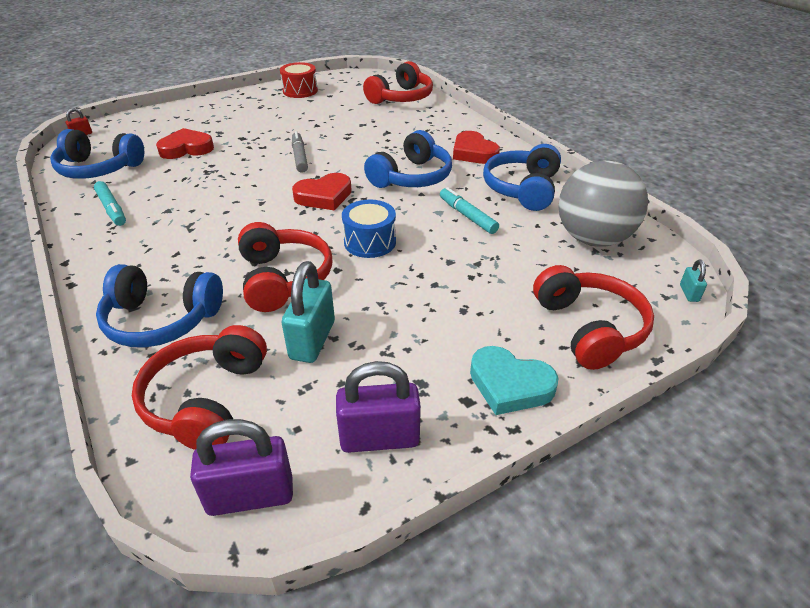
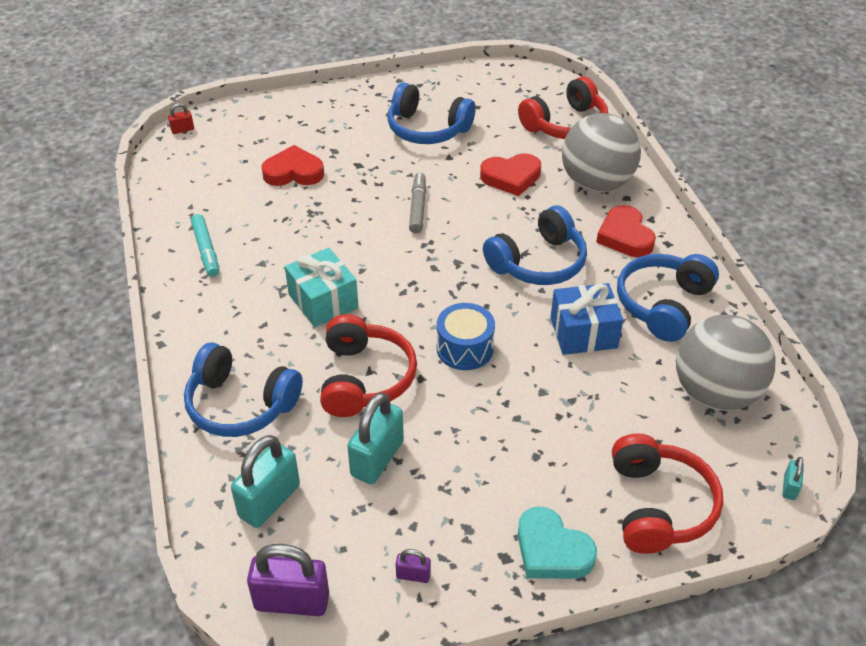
camera: 15 degrees right, 5 degrees up
(99, 169) = (197, 188): blue headphones -> blue headphones (427, 129)
(206, 399) = (269, 501): red headphones -> turquoise padlock
(230, 228) = (323, 301): none -> turquoise gift
(300, 91) = (442, 92): red drum -> none
(324, 196) = (431, 273): red heart -> red heart (511, 177)
(379, 438) = (413, 575): purple padlock -> purple padlock, size x0.47
(438, 126) = (596, 183): none -> grey ball
(467, 216) = (583, 333): turquoise marker -> blue gift

